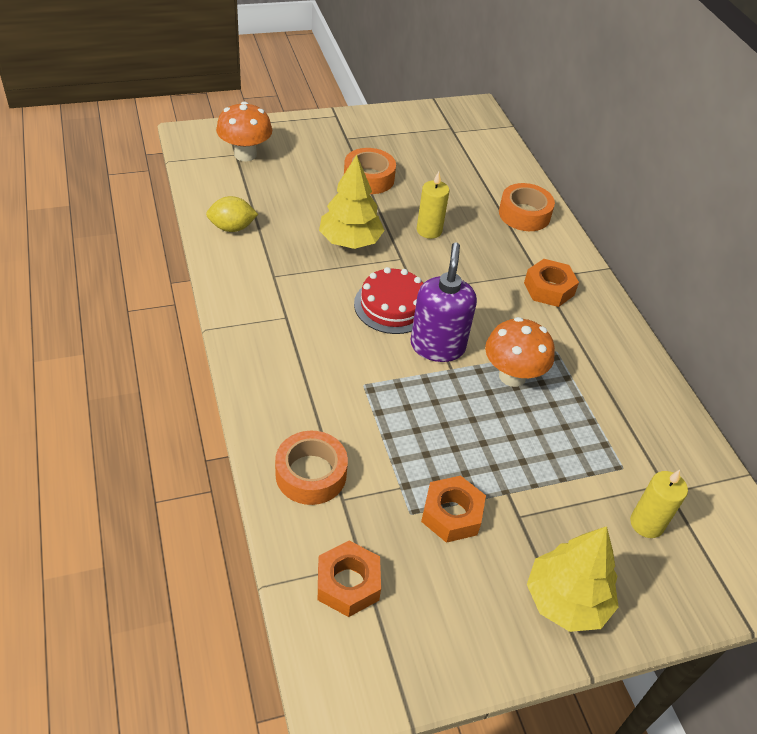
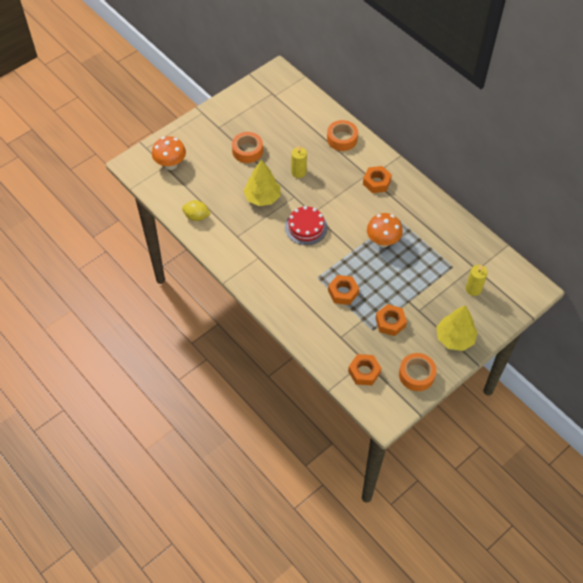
camera: 20 degrees left, 10 degrees up
(232, 228) = (196, 216): yellow lemon -> yellow lemon turned 45 degrees clockwise
(311, 474) = (320, 332): orange tape -> orange tape (416, 374)
(394, 426) = (343, 292): none -> orange nut
(437, 346) = (340, 241): purple soap dispenser -> none

